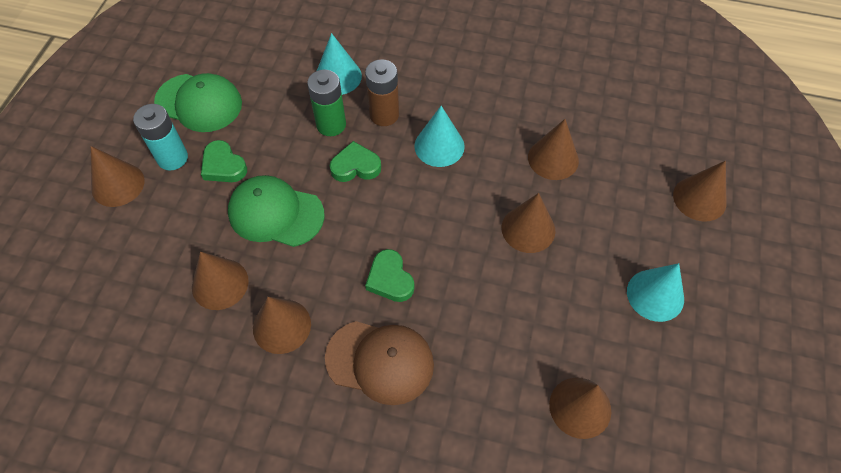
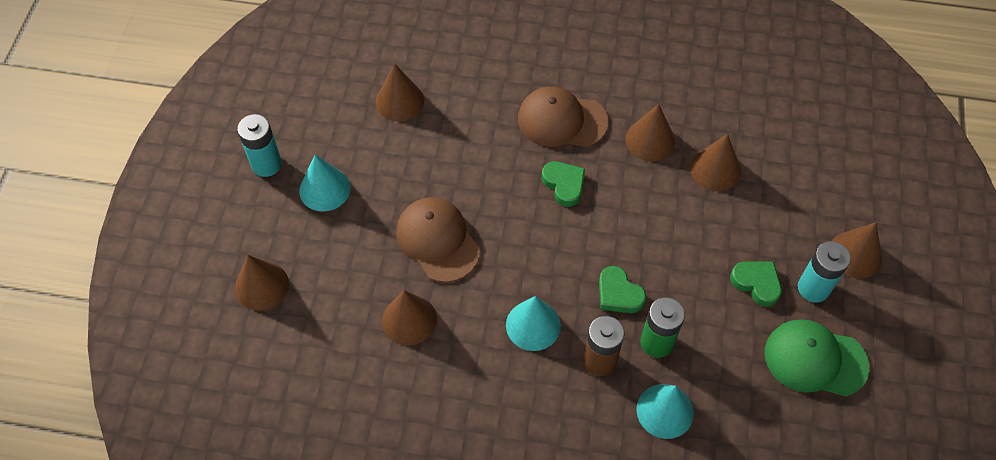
camera: 175 degrees right, 0 degrees up
(275, 213) = (686, 237): green cap -> none
(355, 166) = (618, 294): green heart -> green heart turned 60 degrees clockwise
(528, 229) = (437, 240): brown cone -> brown cap
(728, 331) = (266, 164): none -> turquoise battery

